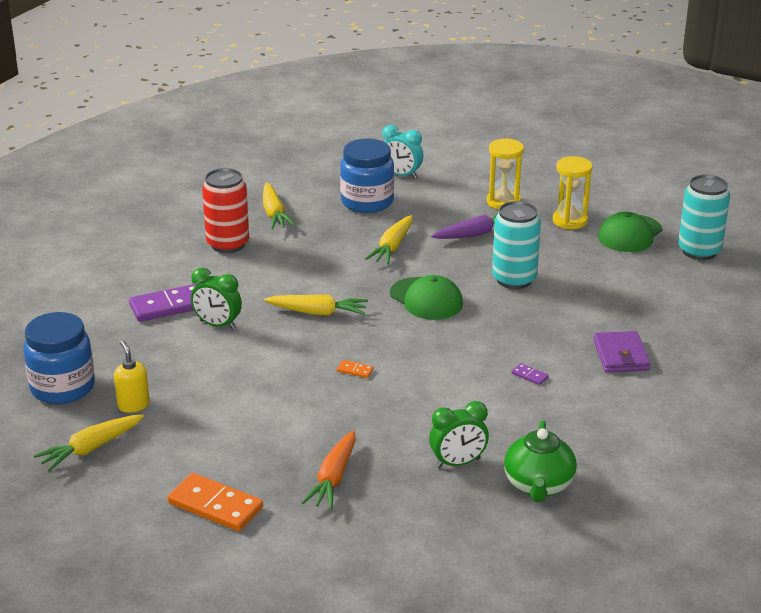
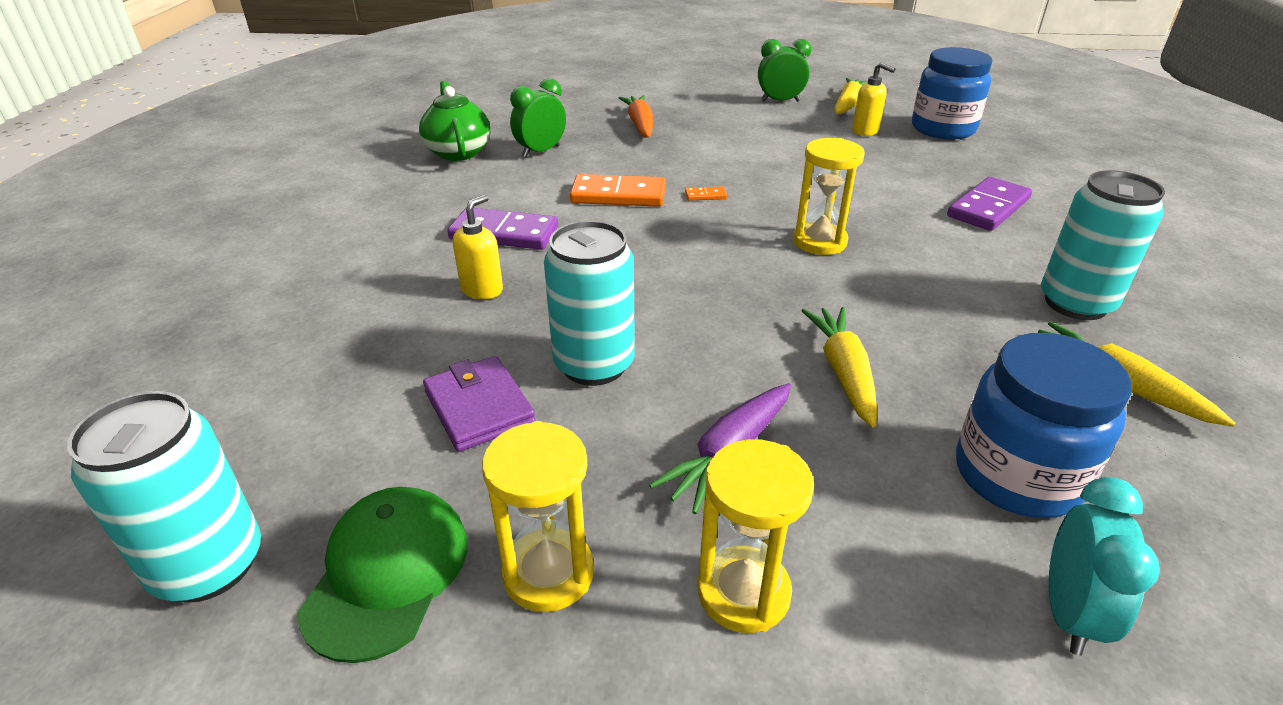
camera: 155 degrees right, 5 degrees up
(215, 505) = (711, 98): orange domino -> orange domino (618, 195)
(217, 325) = (906, 203): green clock -> green clock (780, 101)
(228, 244) = (1075, 303): red can -> turquoise can
(317, 312) = (819, 242): yellow carrot -> yellow hourglass
(401, 175) = (1068, 613): turquoise clock -> turquoise clock turned 105 degrees clockwise
(426, 299) = (703, 294): green cap -> none
(529, 375) = (504, 233): purple domino -> purple domino, size x2.31
(559, 335) = (482, 290): none -> yellow soap dispenser
(621, 356) = (387, 283): purple wallet -> purple wallet (479, 407)

